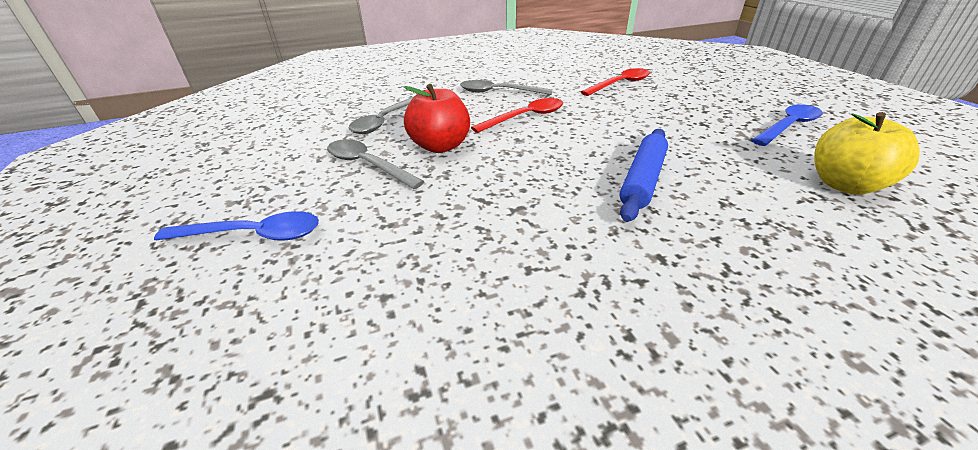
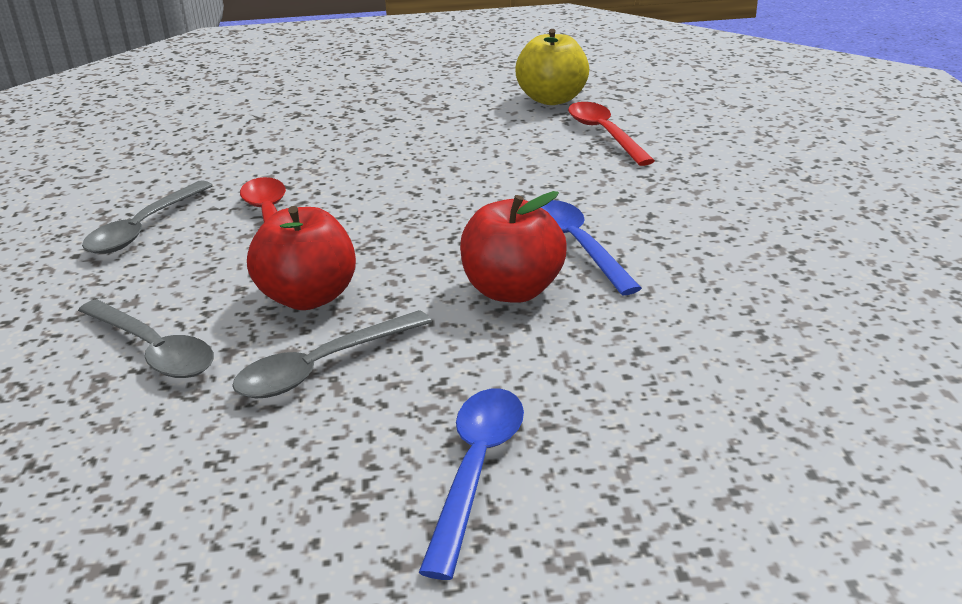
camera: 75 degrees left, 5 degrees down
(466, 217) = (512, 290): none -> red apple
(620, 84) = (224, 135): red spoon -> red spoon (604, 134)
(642, 180) = (492, 178): blue rolling pin -> none
(788, 126) = (433, 84): blue spoon -> blue spoon (577, 245)

